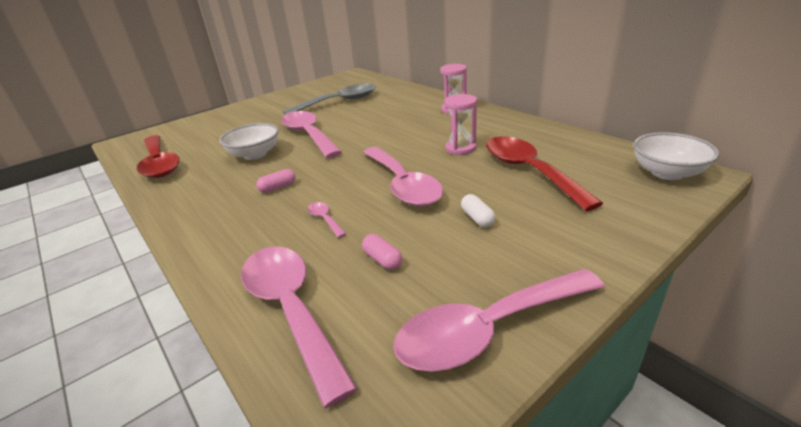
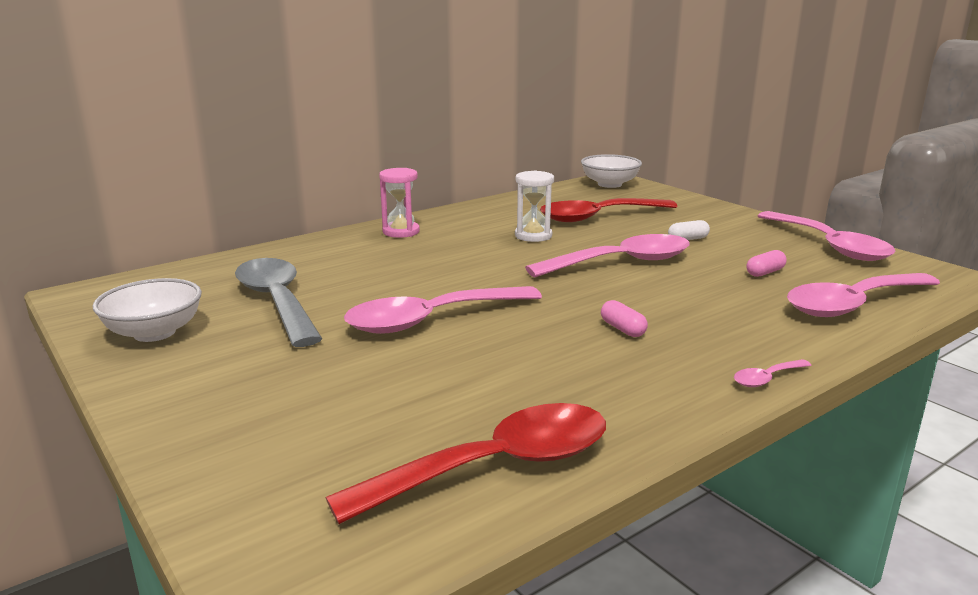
camera: 90 degrees left, 10 degrees down
(255, 154) = (495, 359): white bowl -> white bowl (154, 333)
(325, 219) = (701, 297): pink spoon -> pink spoon (767, 378)
(460, 148) = (533, 236): pink hourglass -> white hourglass

